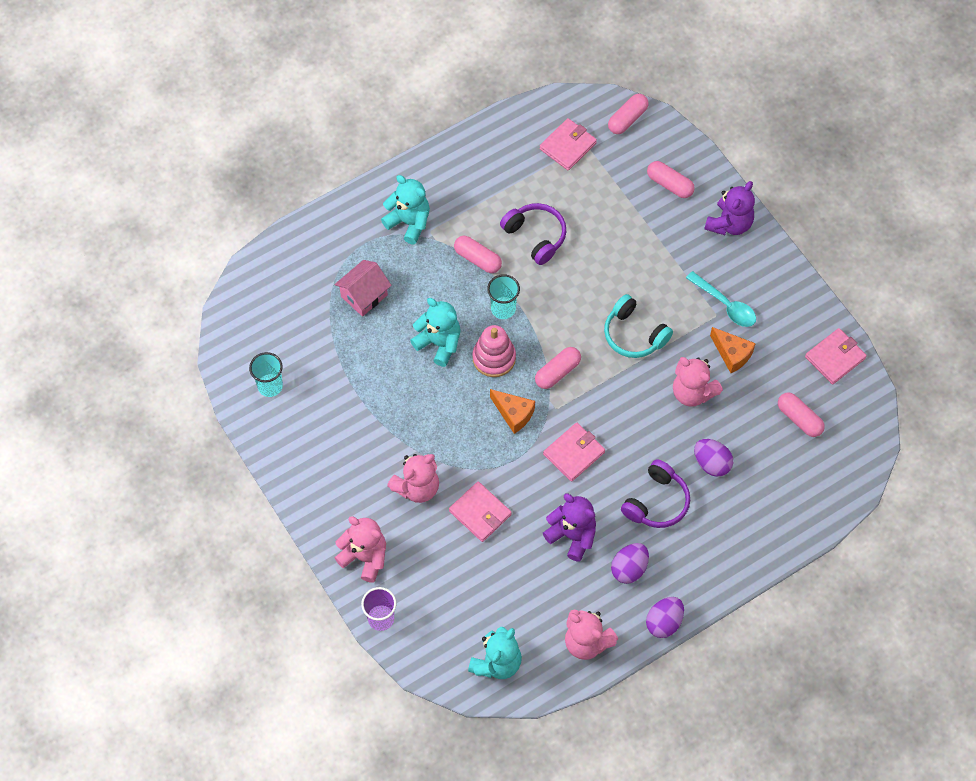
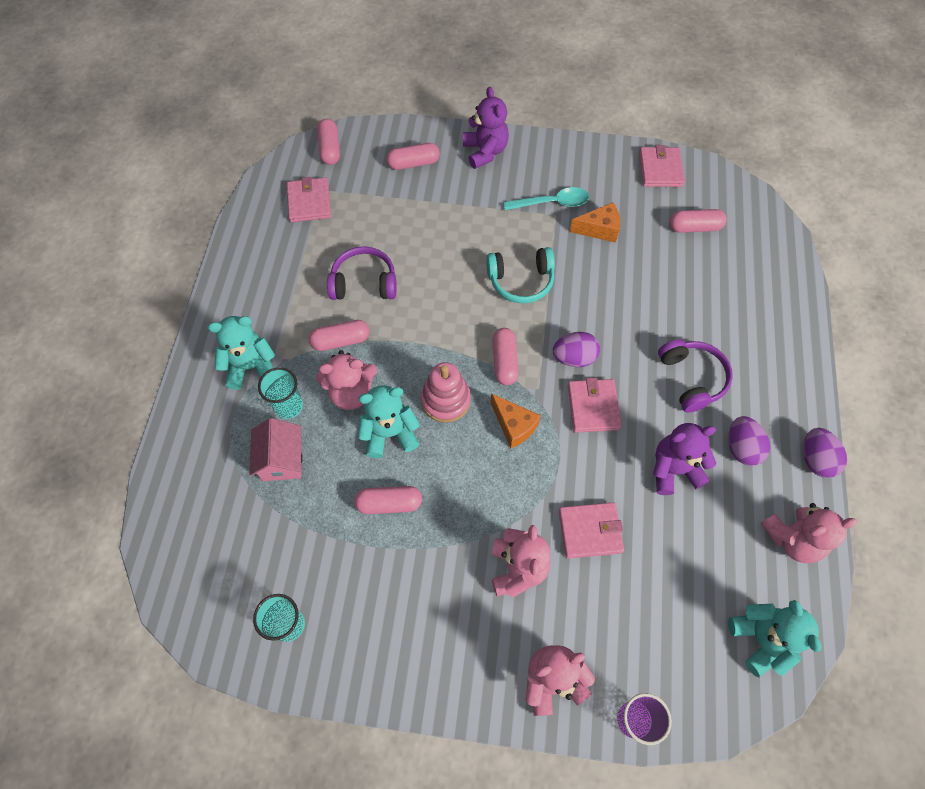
camera: 50 degrees left, 0 degrees up
(392, 381) = (389, 503): none -> pink capsule
(503, 309) = (406, 357): turquoise cup -> turquoise cup (289, 406)
(514, 414) = (514, 426): orange cheese -> orange cheese turned 60 degrees clockwise
(692, 392) = (610, 279): pink teddy bear -> pink teddy bear (351, 393)
(711, 463) = (687, 313): purple egg -> purple egg (574, 358)

